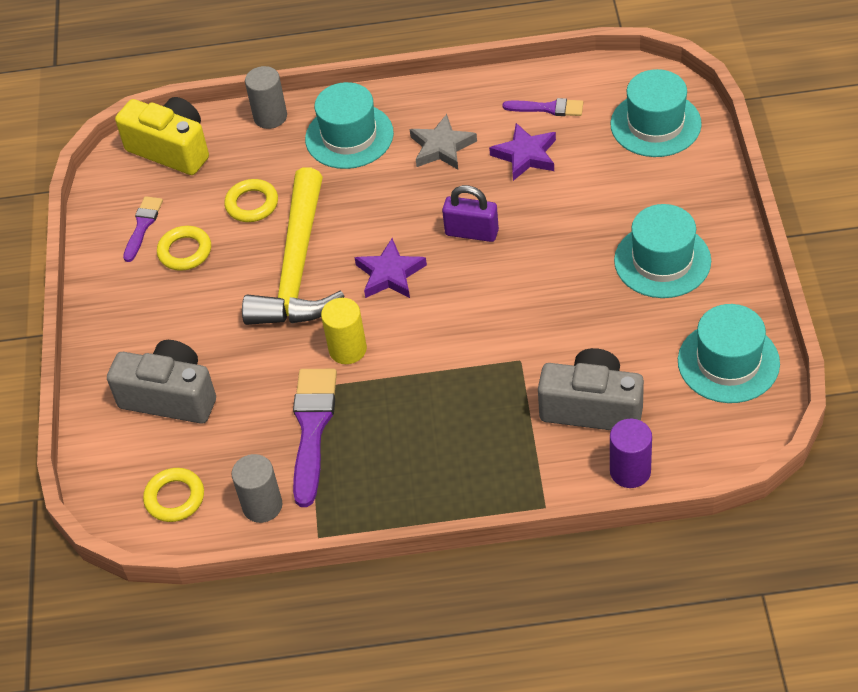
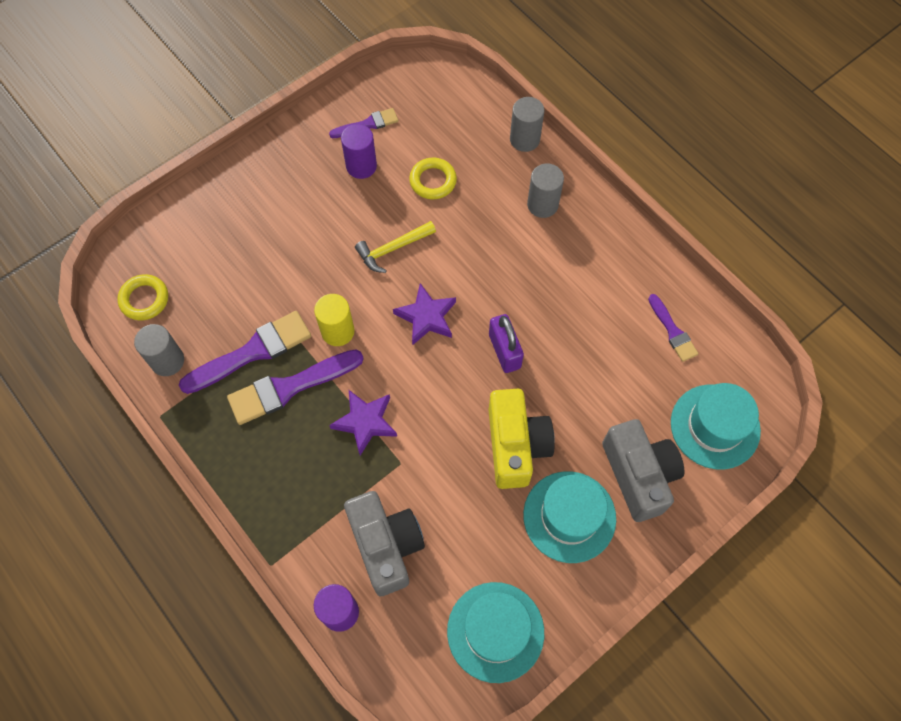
camera: 50 degrees right, 15 degrees up
(170, 397) = (228, 241): grey camera -> grey camera (639, 475)
(171, 149) = (449, 96): yellow camera -> yellow camera (515, 446)
(185, 251) = (361, 166): yellow ring -> purple cylinder
(297, 267) = (392, 249): yellow hammer -> yellow hammer, size x0.48
(349, 136) = (542, 204): turquoise hat -> grey cylinder
(375, 414) = (289, 387): none -> purple brush
(442, 147) = (577, 276): grey star -> none
(525, 155) = (610, 344): purple star -> purple star (365, 422)

